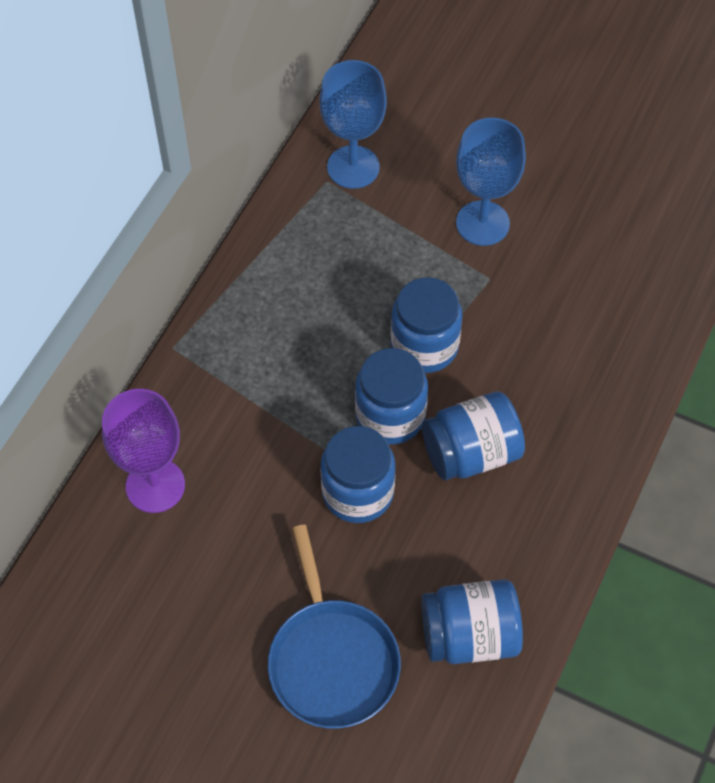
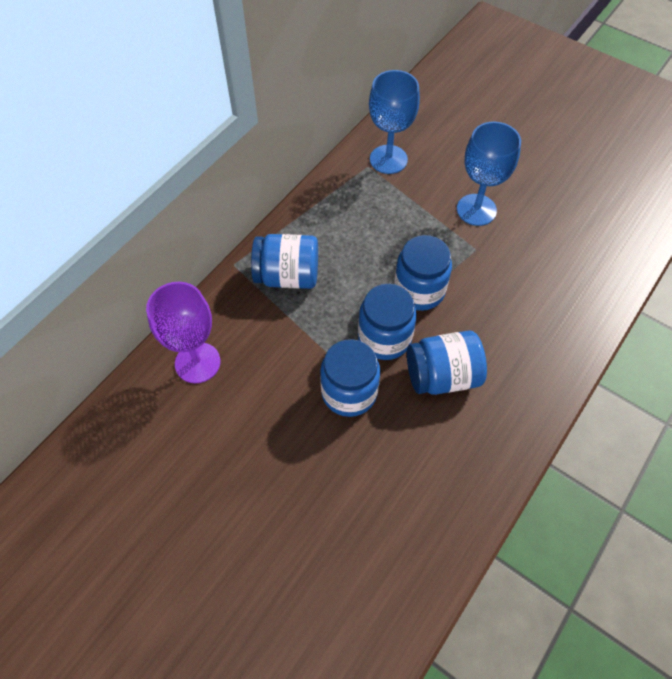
camera: 10 degrees right, 0 degrees up
(332, 660) = (304, 524): blue pan -> none
(469, 635) = (418, 523): blue jar -> blue jar (287, 276)

